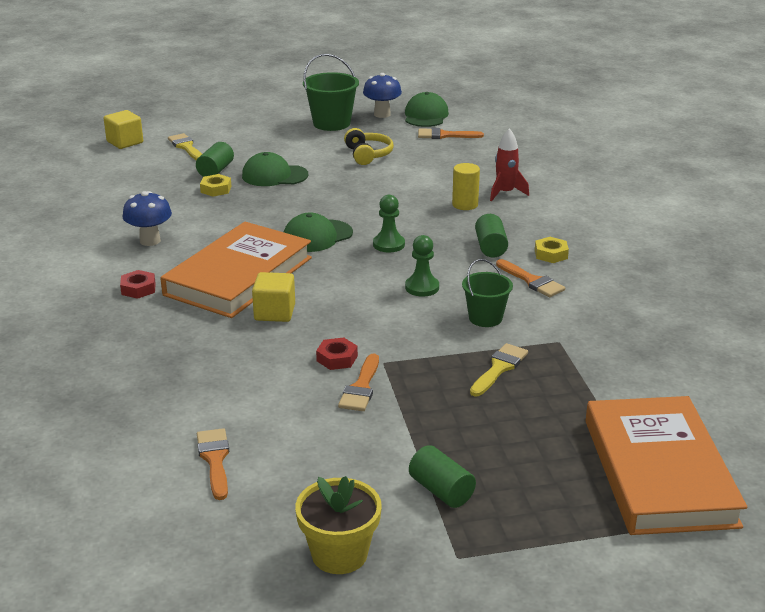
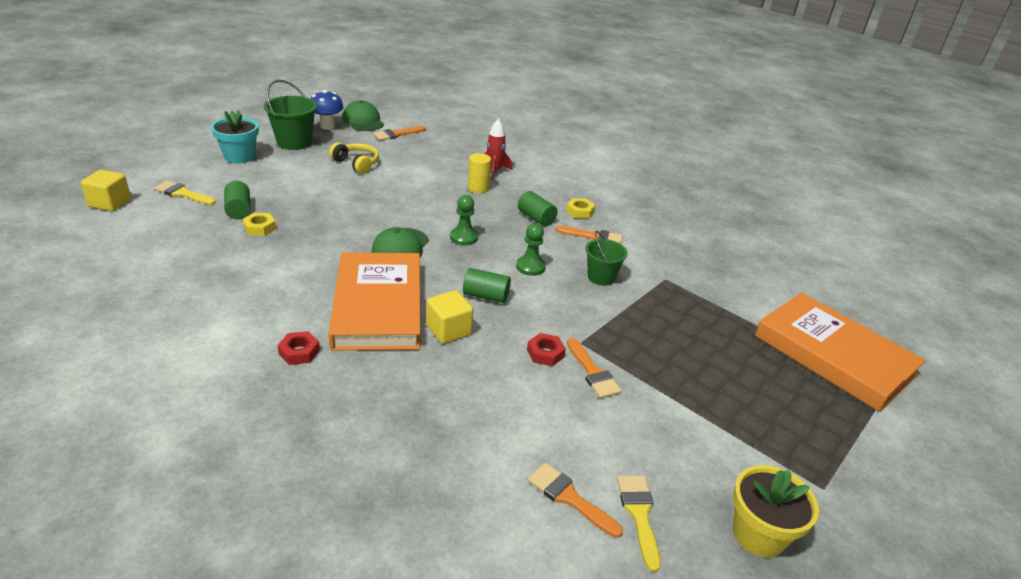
camera: 40 degrees left, 5 degrees up
(150, 241) = (253, 298): blue mushroom -> none
(267, 126) = (239, 156): none -> turquoise flower pot
(274, 175) = (299, 201): green cap -> none
(441, 491) = (747, 436): green cylinder -> green cylinder (486, 296)
(499, 368) = (658, 315): yellow brush -> yellow brush (639, 514)

